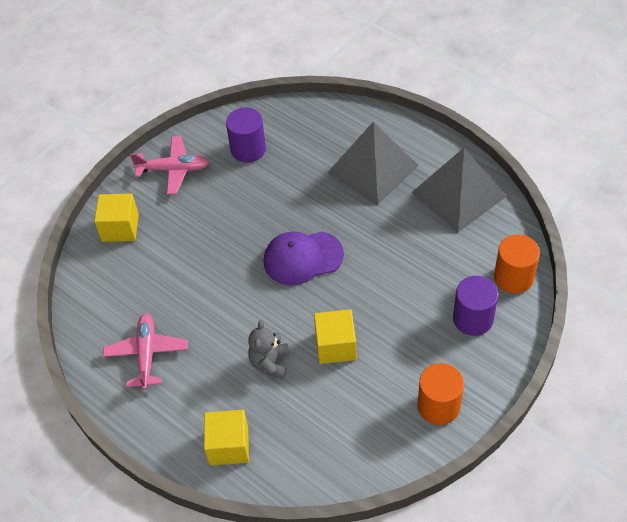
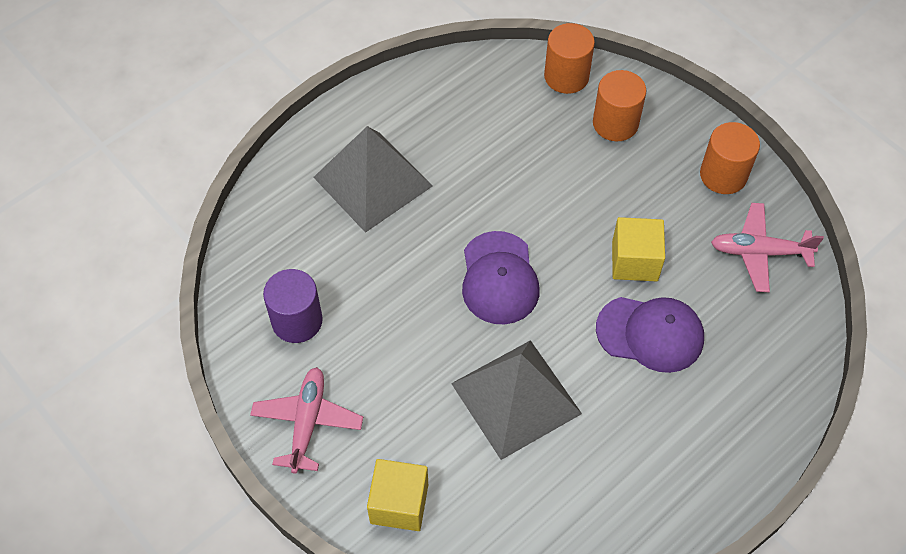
camera: 85 degrees left, 5 degrees up
(147, 354) = (620, 478): pink plane -> pink plane (759, 252)
(228, 446) = (761, 391): yellow cube -> none
(270, 363) = (650, 334): grey teddy bear -> purple cap
(458, 194) = (436, 103): grey pyramid -> grey pyramid (516, 398)
(473, 318) = (615, 123): purple cylinder -> orange cylinder

